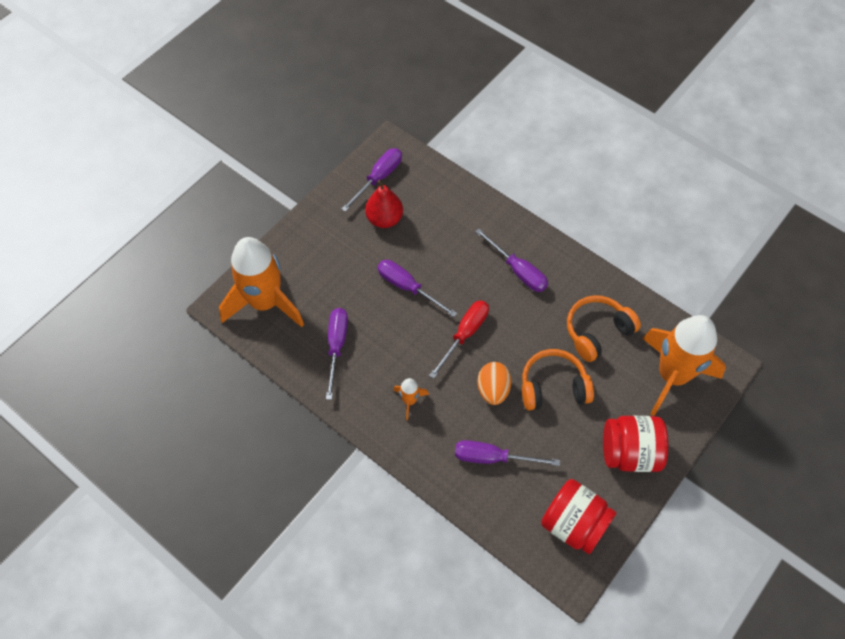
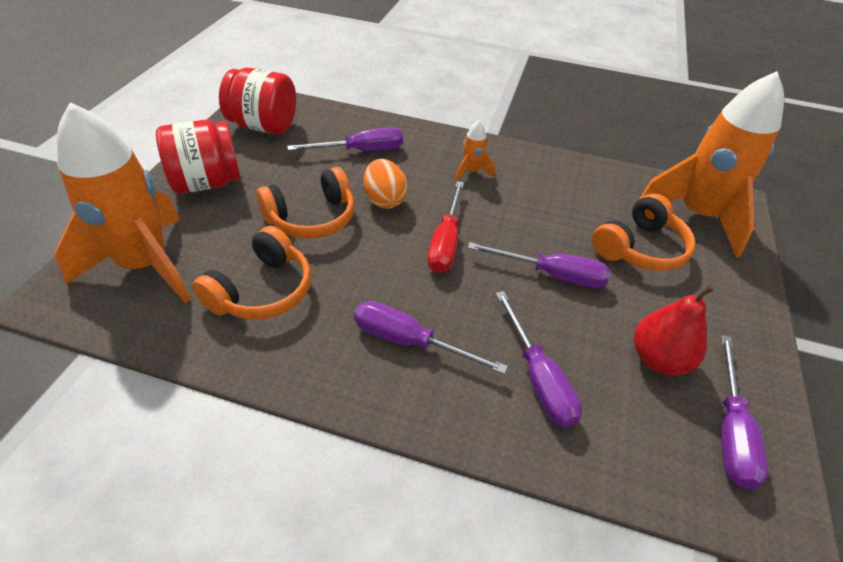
camera: 155 degrees right, 15 degrees down
(332, 289) = (640, 248): none -> orange headphones
(336, 346) = (583, 197): purple screwdriver -> purple screwdriver (538, 378)

